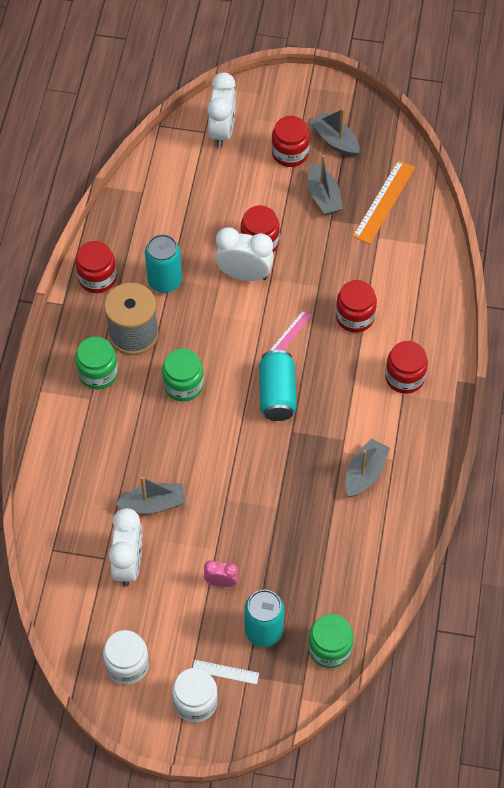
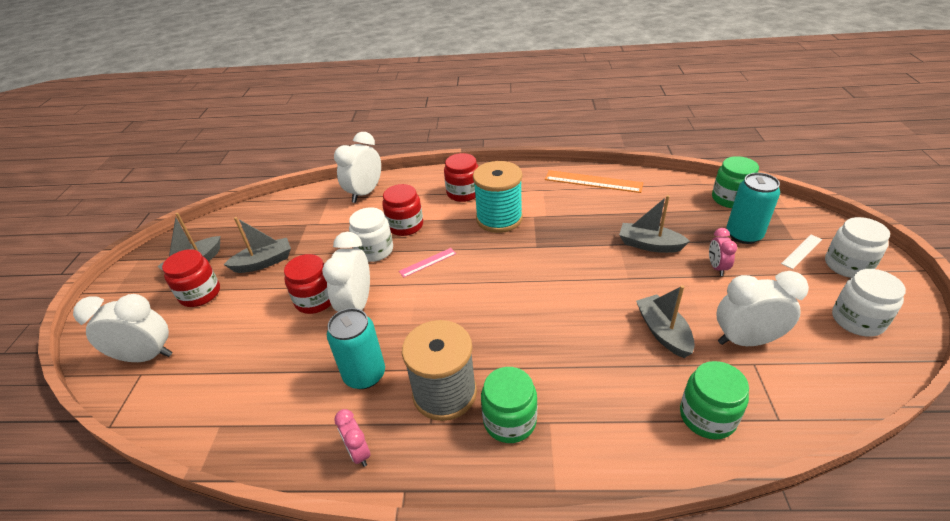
camera: 95 degrees left, 20 degrees down
(97, 278) = (359, 453): red jar -> pink clock
(183, 385) = (506, 332): green jar -> green jar (707, 416)
(225, 672) = (801, 251): white ruler -> white ruler turned 45 degrees clockwise
(277, 394) = (498, 261): turquoise can -> none
(290, 333) = (428, 262): pink ruler -> pink ruler turned 60 degrees counterclockwise
(319, 288) = (374, 250): none -> white jar
(346, 405) = (499, 219): none -> turquoise spool
(365, 473) = (562, 201): grey boat -> grey boat (649, 245)
(384, 201) = (278, 225): orange ruler -> orange ruler (593, 181)
(426, 279) = (365, 193): none -> white clock

